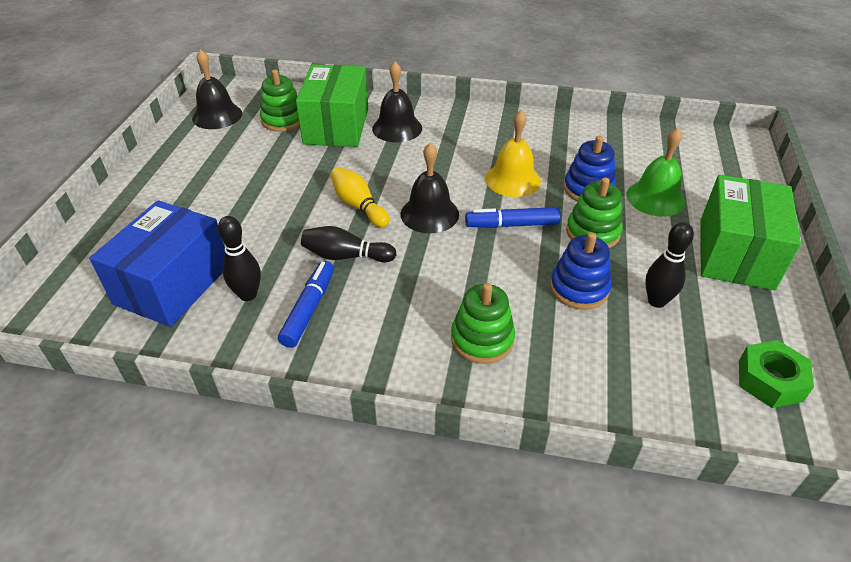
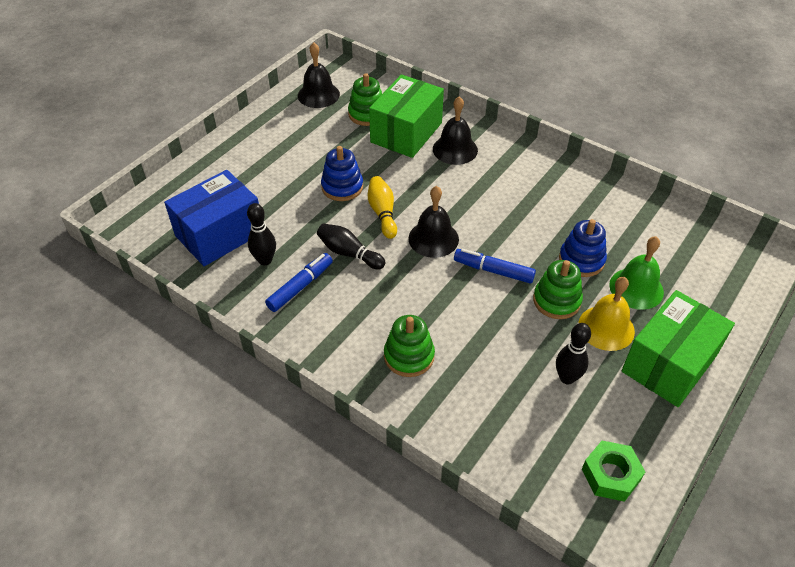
camera: 25 degrees right, 5 degrees up
(512, 180) = (521, 230): yellow bell -> yellow bell (606, 328)
(579, 288) = (510, 344): blue stacking toy -> blue stacking toy (342, 187)

